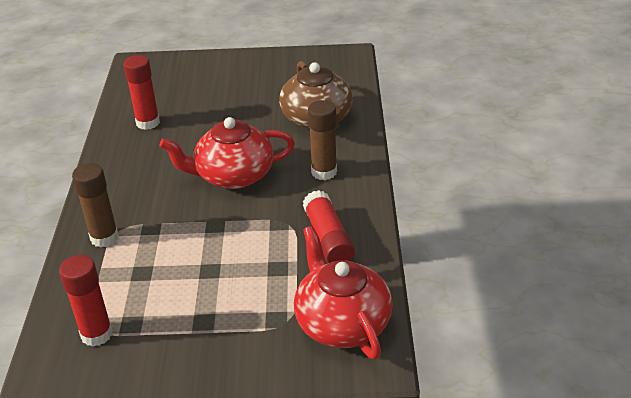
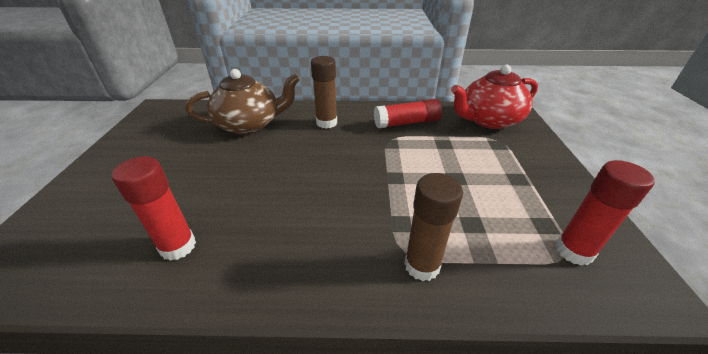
camera: 90 degrees left, 0 degrees up
(233, 175) = (319, 168): red teapot -> none

